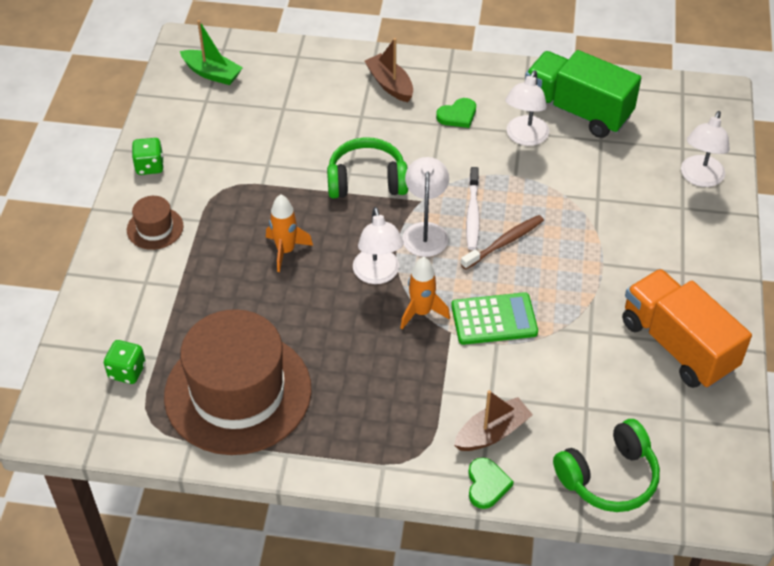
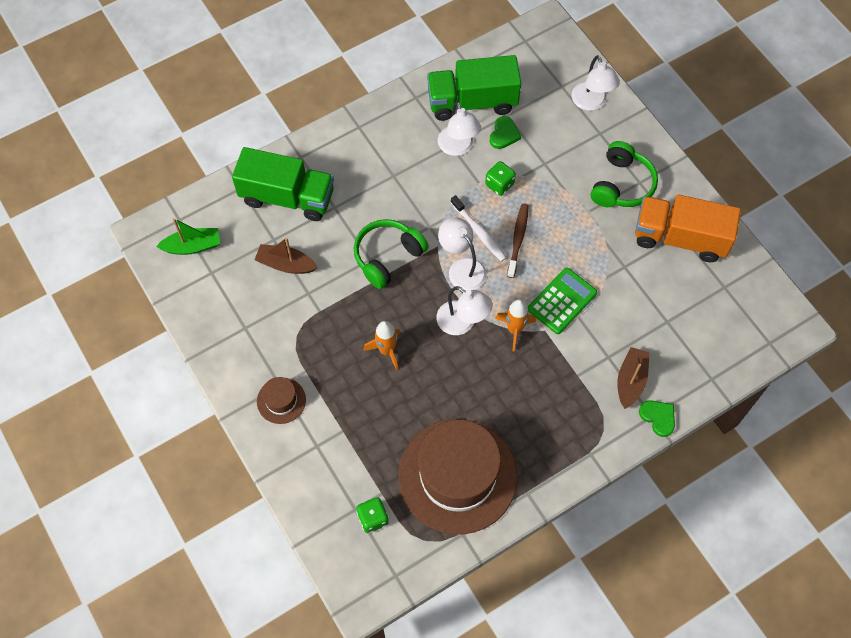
camera: 40 degrees left, 15 degrees up
(150, 166) = (226, 355): green dice -> green dice (499, 184)
(329, 85) = (287, 197): none -> green truck
(390, 84) = (329, 167): brown boat -> brown boat (286, 264)
(457, 115) = (398, 160): green heart -> green heart (504, 134)
(608, 477) = (718, 358): green headphones -> green headphones (621, 184)

